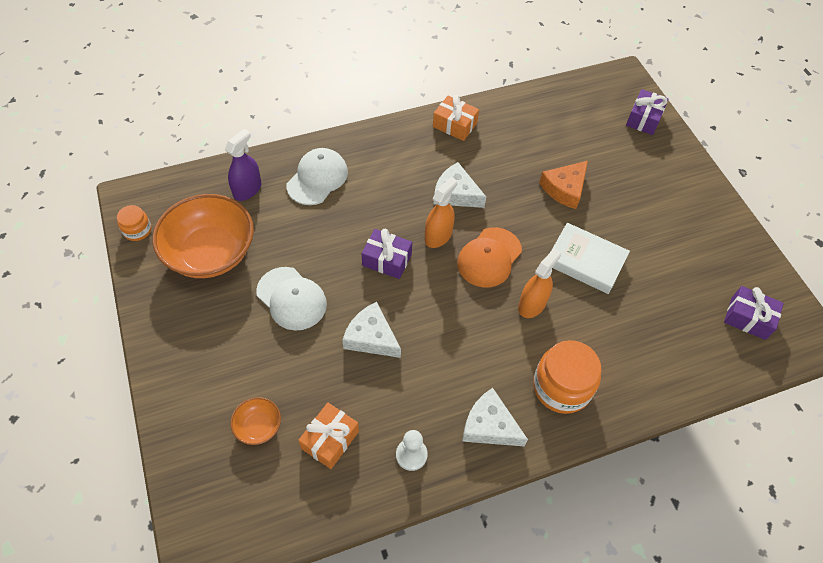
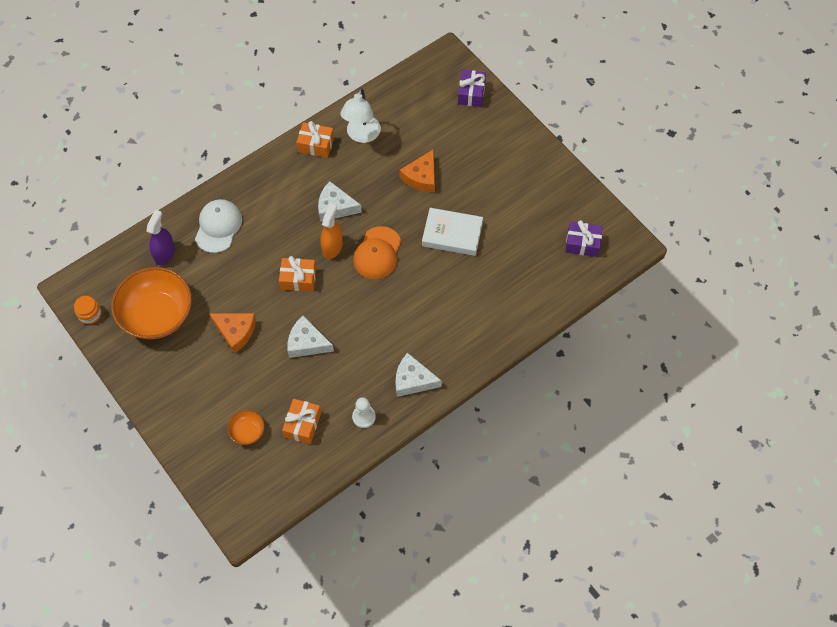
camera: 15 degrees left, 5 degrees up
(291, 298) = (235, 332): white cap -> orange cheese
(387, 260) = (298, 279): purple gift -> orange gift
(508, 129) = (361, 135): none -> white lamp
(532, 304) = (420, 281): orange spray bottle -> none
(561, 387) = (457, 337): orange jar -> none

